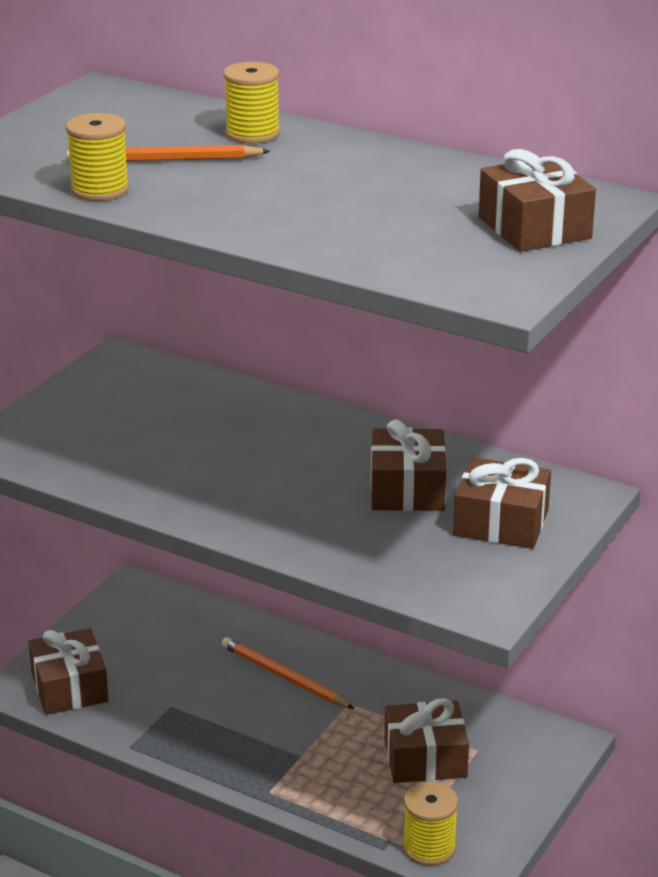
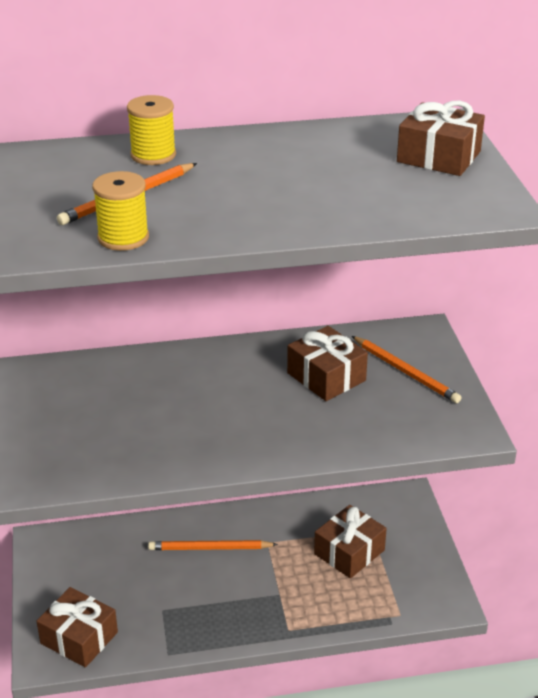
camera: 40 degrees left, 5 degrees up
(429, 847) = (414, 606): yellow spool -> none
(501, 522) = (406, 372): brown gift -> orange pencil

